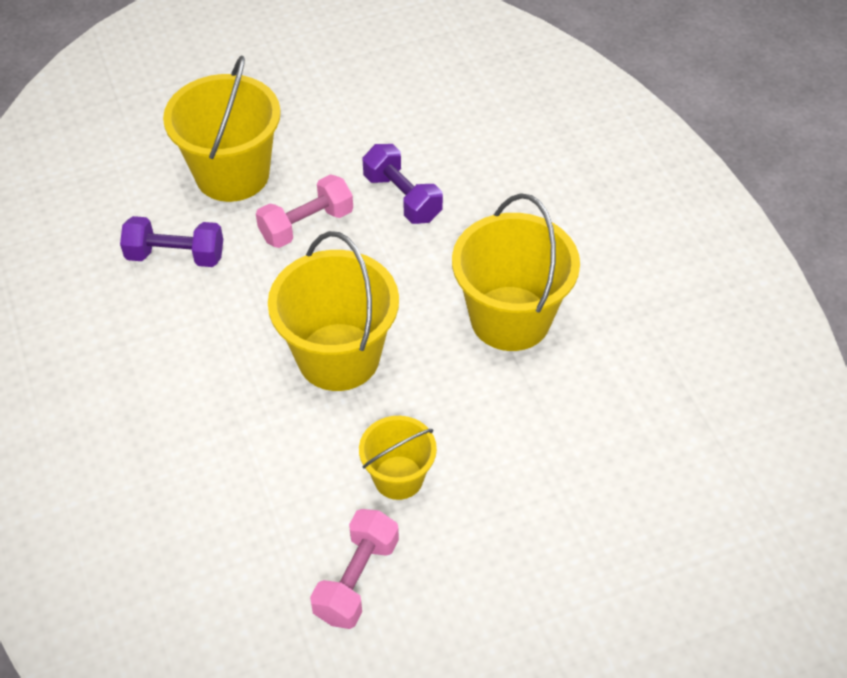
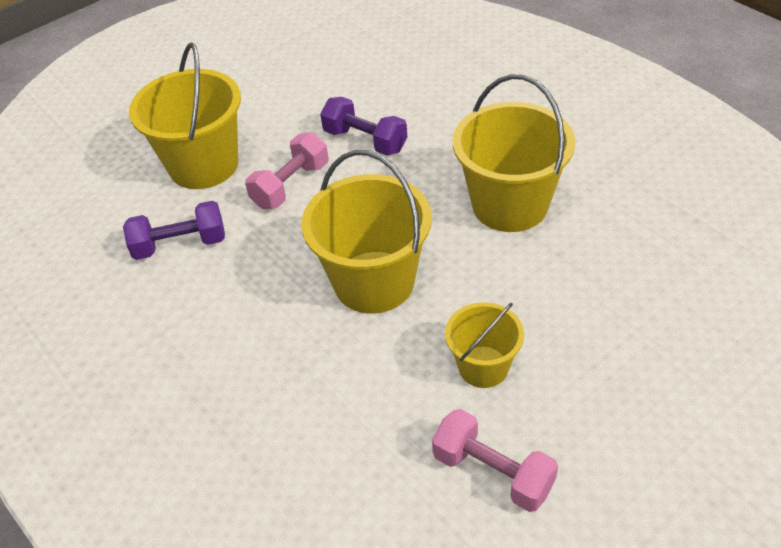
camera: 15 degrees left, 5 degrees down
(356, 579) = (493, 472): pink dumbbell -> pink dumbbell turned 60 degrees counterclockwise

